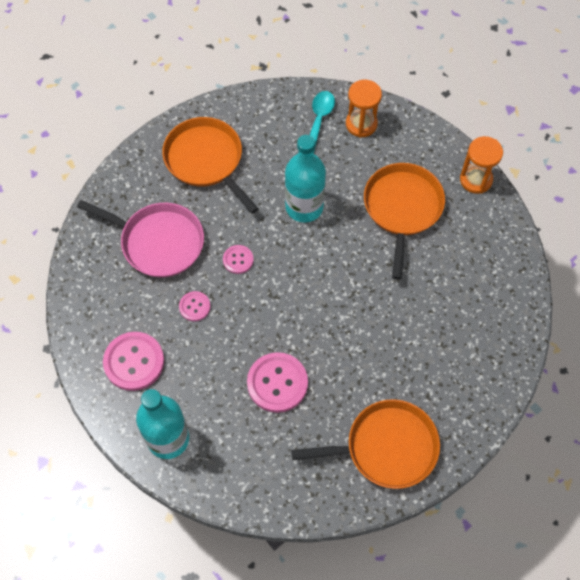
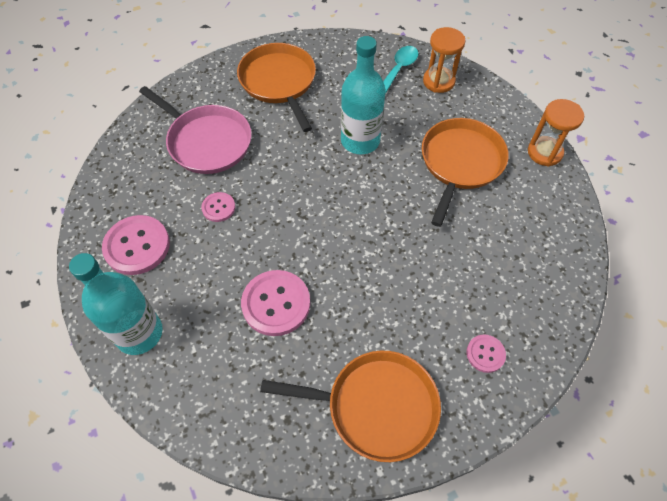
camera: 15 degrees right, 5 degrees down
(238, 260) = (278, 174): pink button -> pink button (485, 354)

